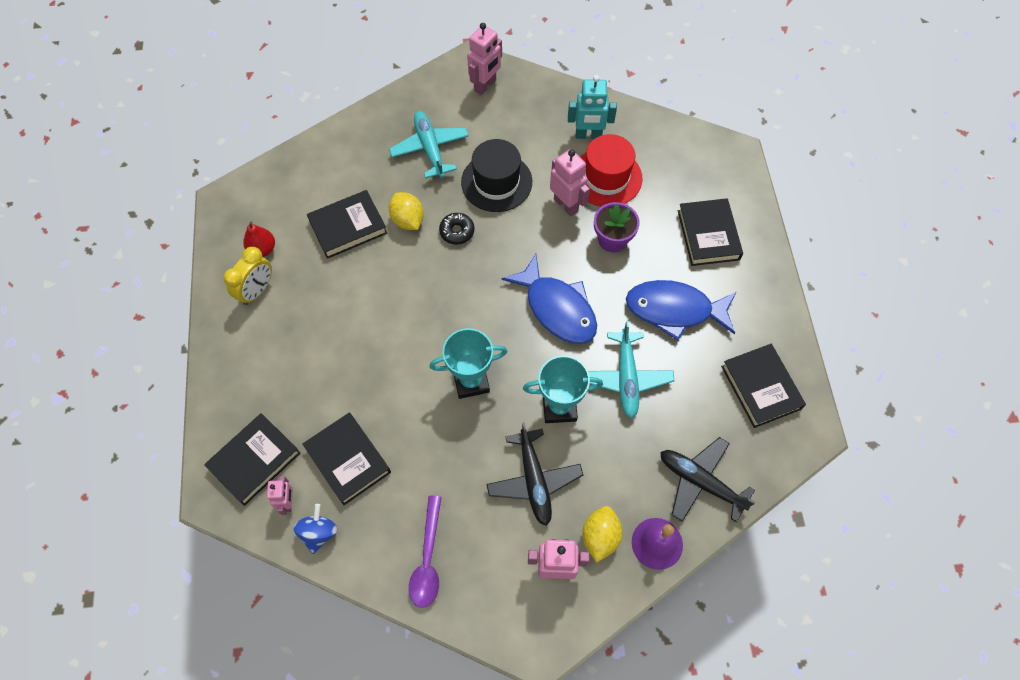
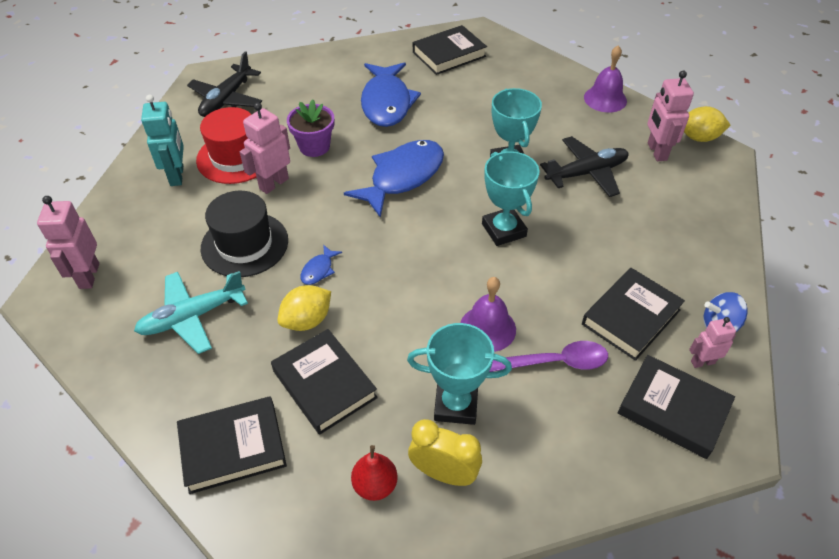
camera: 100 degrees left, 15 degrees down
(306, 308) = (456, 405): none -> turquoise trophy
(367, 344) = (487, 328): none -> purple bell
(427, 559) = (696, 234): purple spoon -> purple spoon (553, 362)
(457, 231) = (319, 270): black donut -> blue fish
(485, 85) = (88, 276): pink robot -> pink robot turned 120 degrees counterclockwise
(600, 537) = (616, 129): yellow lemon -> yellow lemon (699, 138)
(626, 378) = (464, 126): turquoise plane -> none
(700, 482) = (543, 80): black plane -> black plane (226, 99)
(708, 235) = (302, 88): black book -> black book (233, 448)

